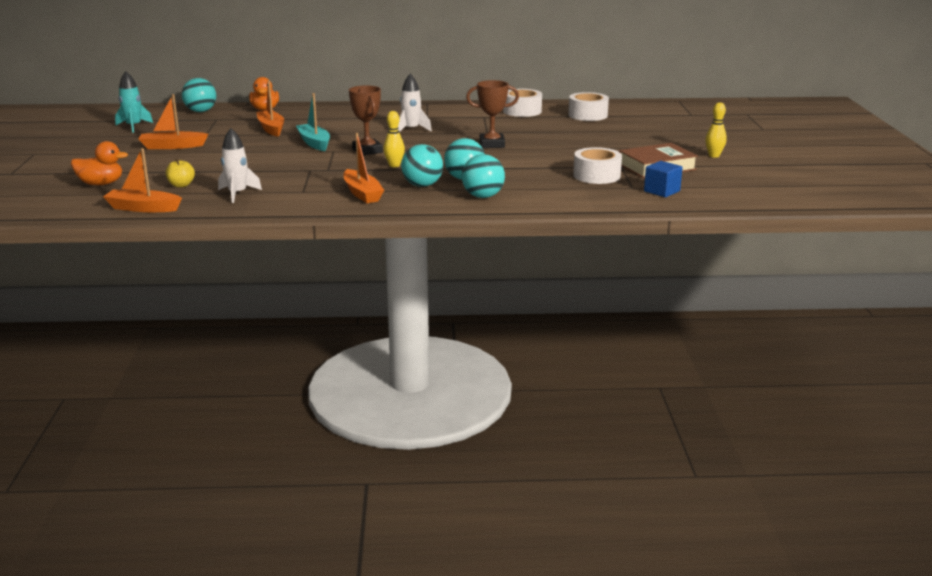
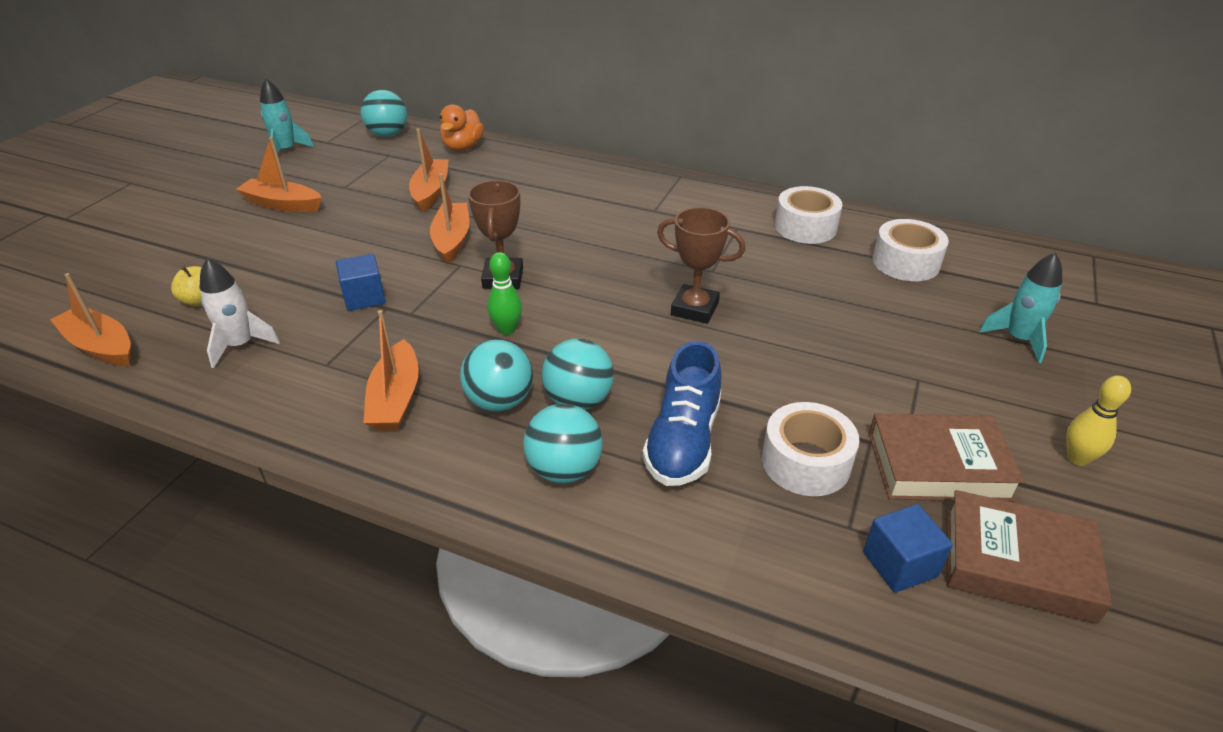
camera: 25 degrees right, 15 degrees up
(101, 184) = (121, 270): orange duck -> none
(290, 169) = (364, 297): none -> blue cube
(314, 143) = (452, 240): turquoise boat -> orange boat
(394, 165) = (507, 329): yellow bowling pin -> green bowling pin
(411, 129) = (607, 238): white rocket -> none
(532, 180) = (683, 441): none -> blue shoe
(663, 129) = (1018, 339): none -> turquoise rocket
(709, 183) = (1017, 563): none -> brown book

